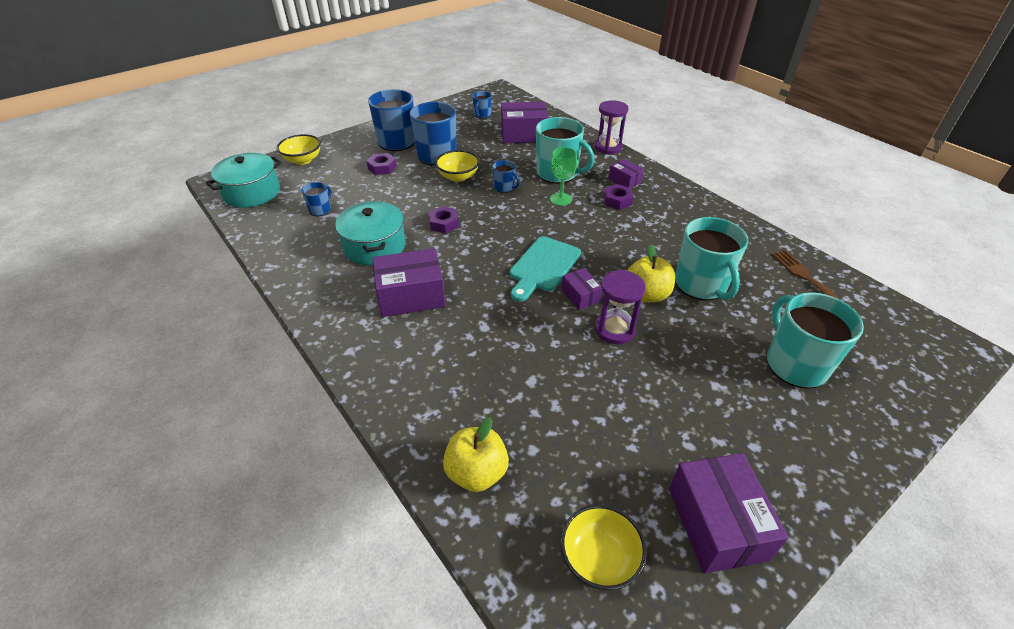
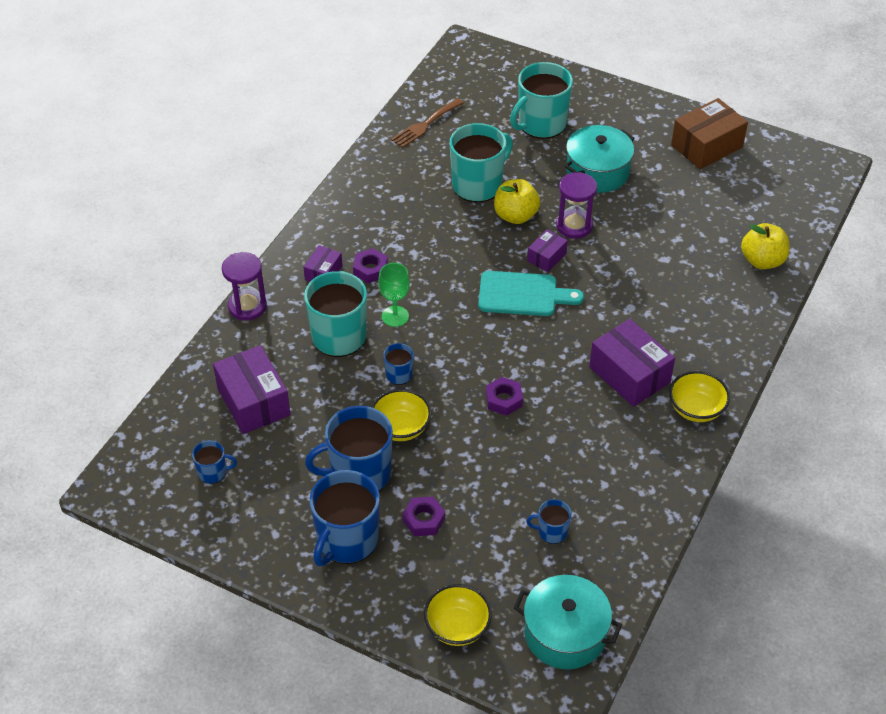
camera: 115 degrees left, 5 degrees up
(374, 246) = (580, 441): turquoise pot -> turquoise pot (597, 172)
(599, 558) = (769, 189): yellow bowl -> yellow bowl (696, 409)
(716, 523) = (706, 146): purple box -> brown box

